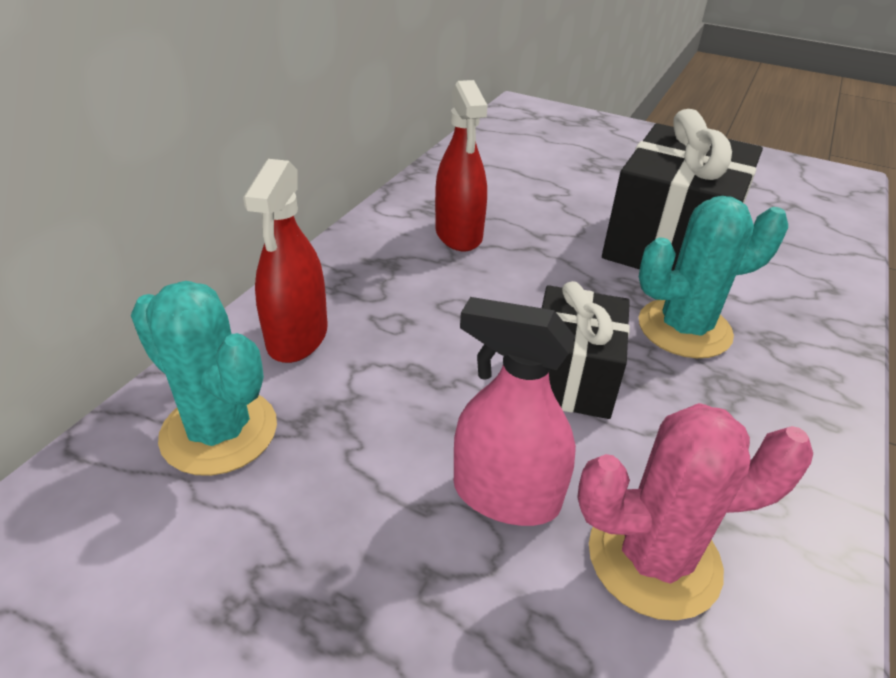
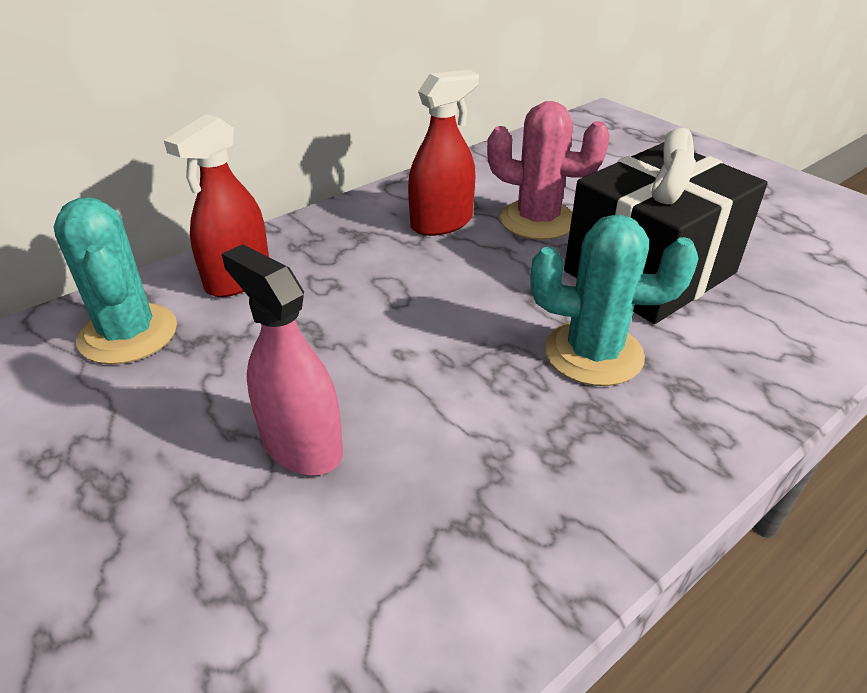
camera: 25 degrees right, 0 degrees up
(458, 234) = (441, 223): red spray bottle -> red spray bottle turned 135 degrees counterclockwise
(571, 377) = (441, 368): black gift -> none
(654, 558) = (385, 535): pink cactus -> pink cactus (537, 220)

